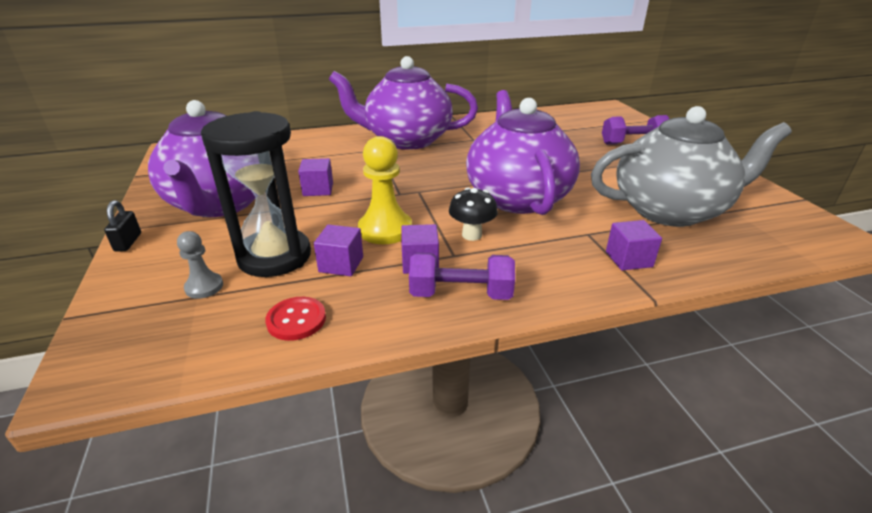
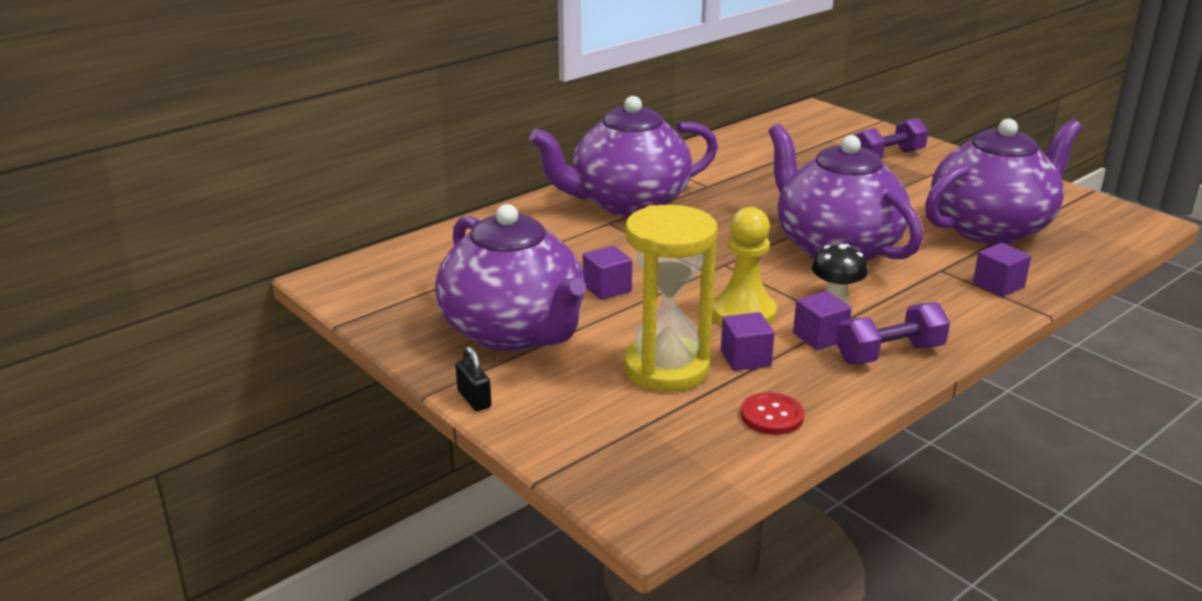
camera: 25 degrees left, 5 degrees down
(204, 287) = (637, 415): grey pawn -> none
(274, 256) = (666, 369): black hourglass -> yellow hourglass
(670, 210) = (991, 228): grey teapot -> purple teapot

